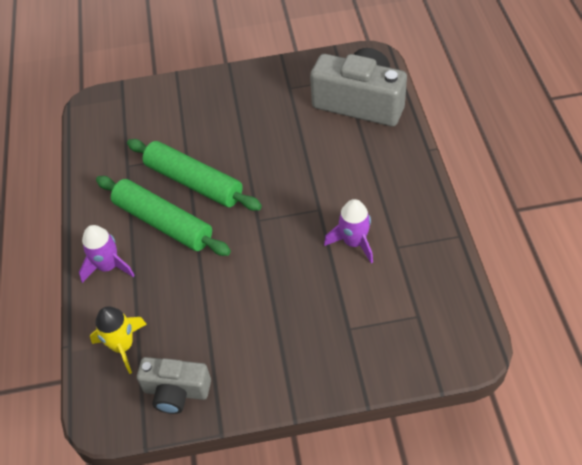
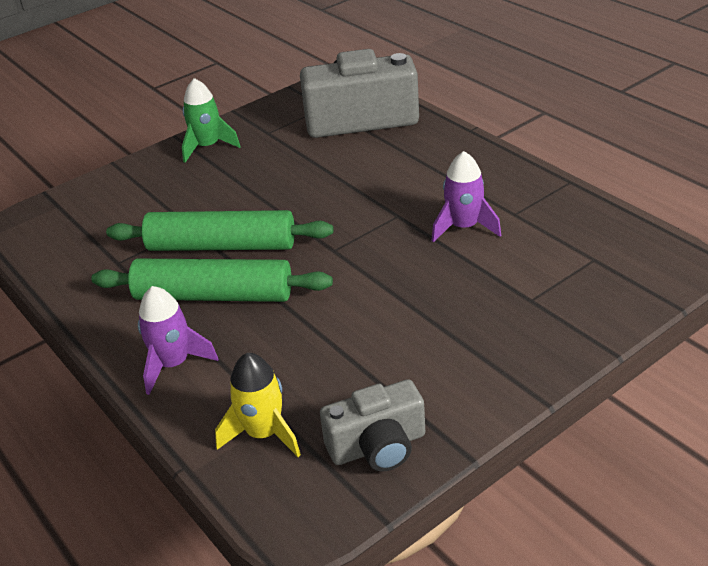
camera: 30 degrees left, 15 degrees down
(242, 84) = (207, 147): none -> green rocket

